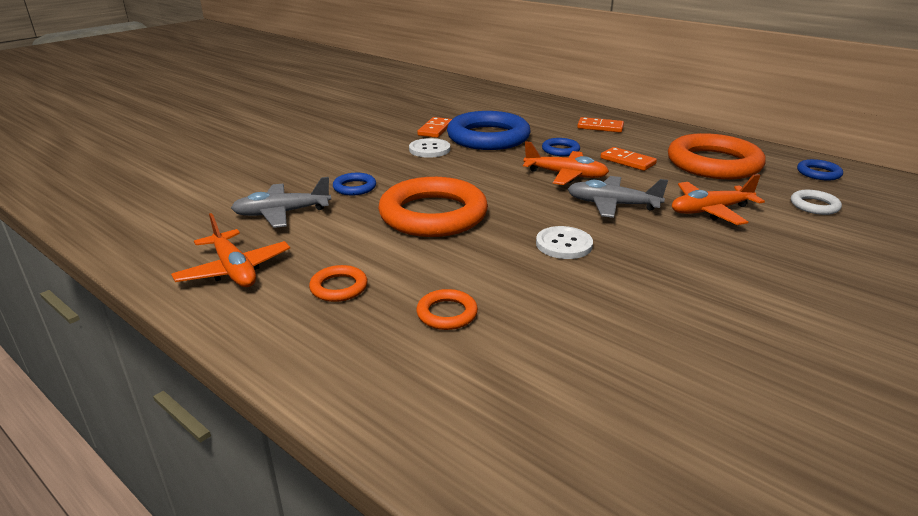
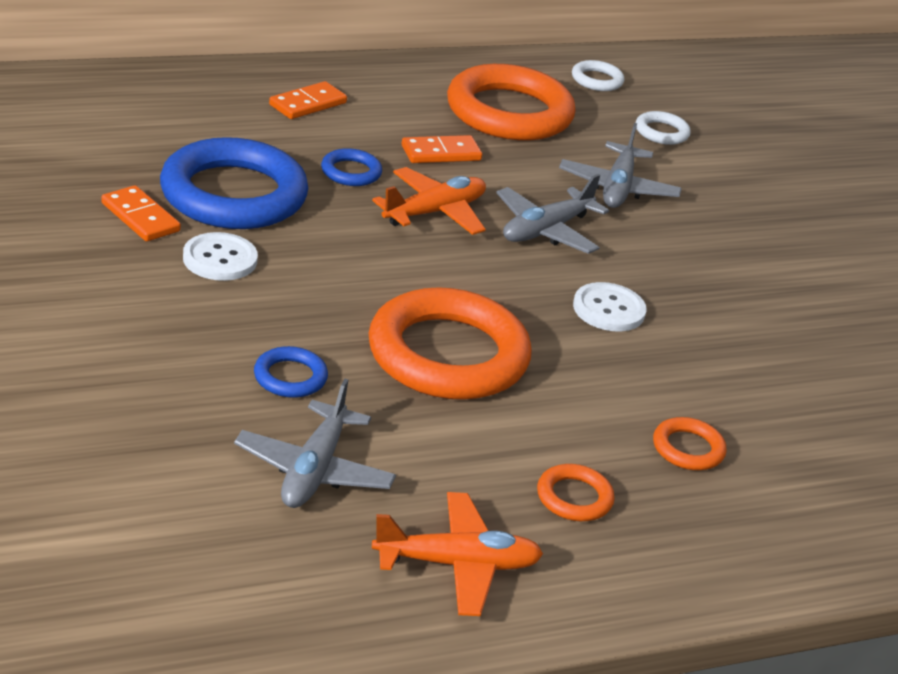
camera: 65 degrees left, 5 degrees up
(710, 211) = (618, 188): orange plane -> grey plane
(818, 173) = (597, 80): blue ring -> white ring

